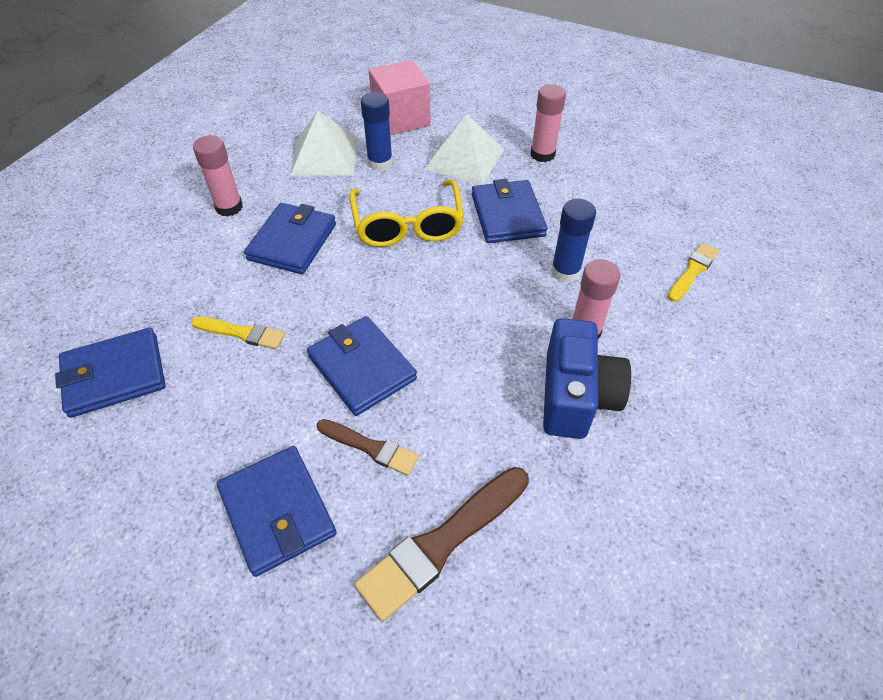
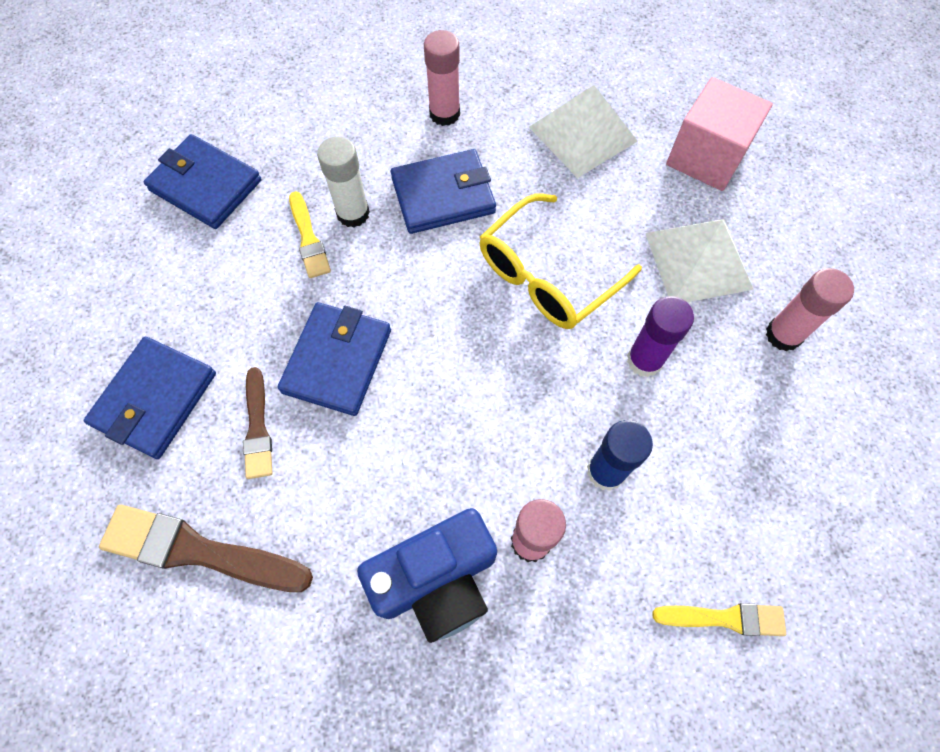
camera: 55 degrees right, 15 degrees up
(250, 296) = (353, 213): none -> white glue stick
(380, 162) = (617, 187): blue glue stick -> none
(507, 215) = (644, 360): blue wallet -> purple glue stick

